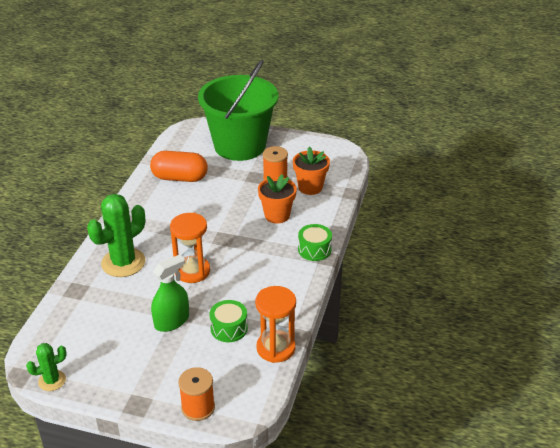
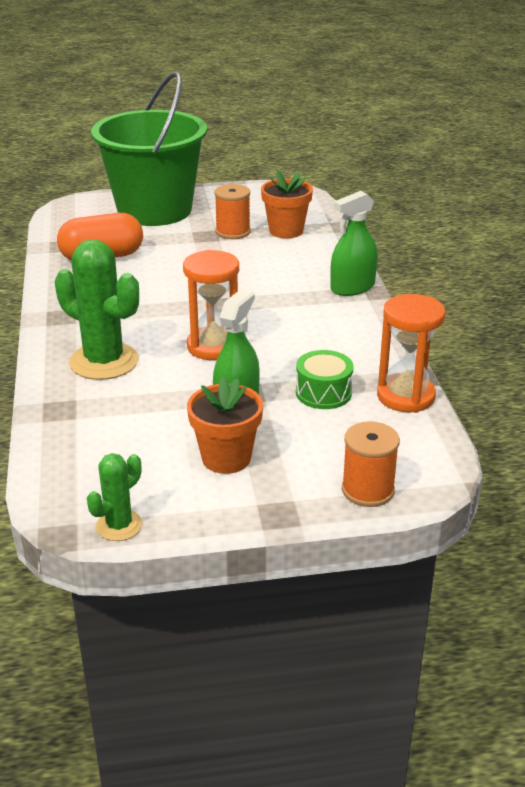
camera: 25 degrees left, 5 degrees down
(123, 263) = (104, 361): green cactus -> green cactus turned 75 degrees counterclockwise
(277, 215) = (271, 266): orange flower pot -> orange flower pot (226, 458)
(314, 249) = (352, 287): green drum -> green spray bottle

